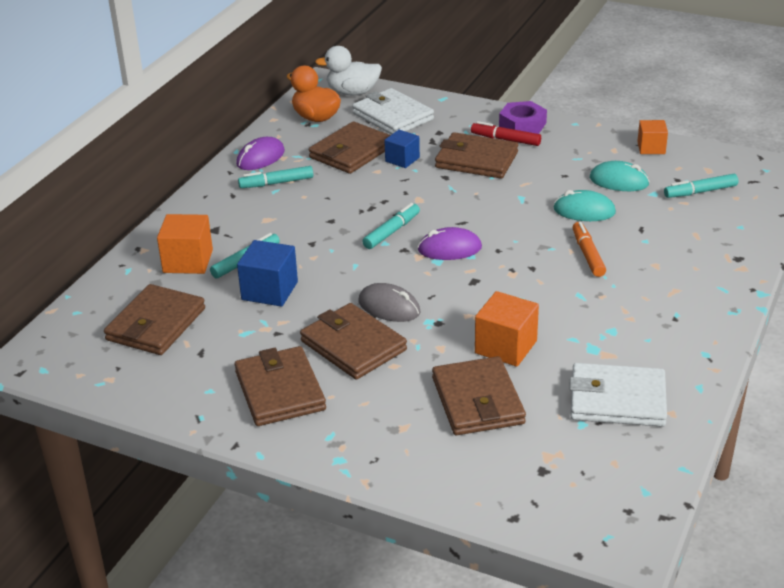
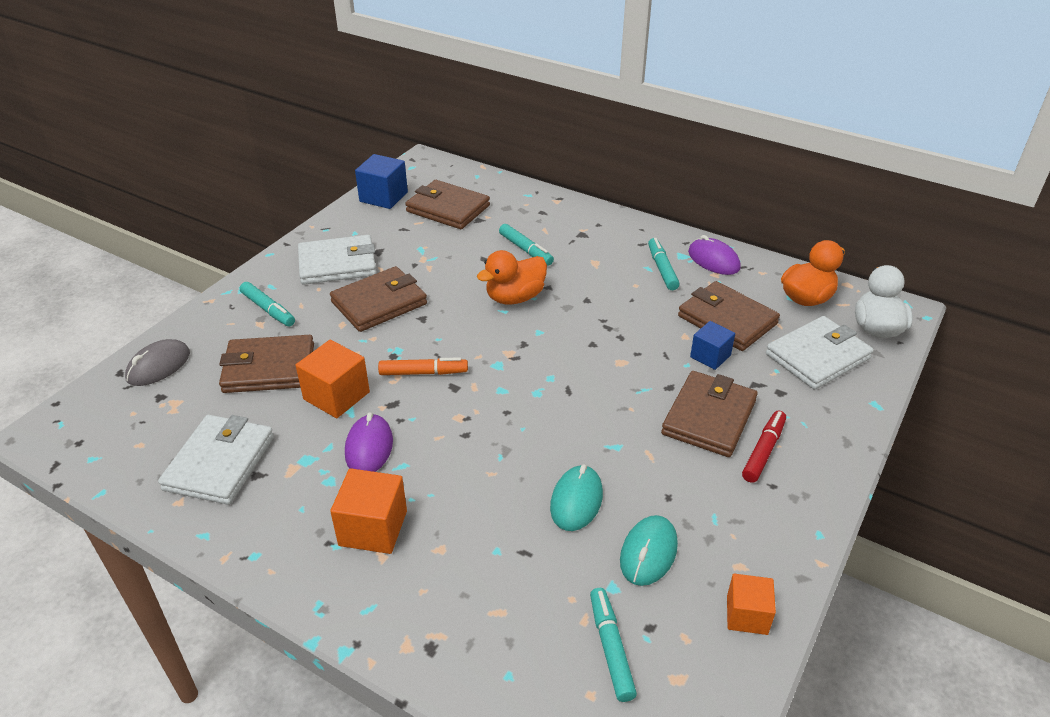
camera: 95 degrees right, 5 degrees up
(188, 261) = (533, 221): orange cube -> orange cube (373, 528)
(269, 291) = (476, 261): blue cube -> blue cube (383, 197)
(280, 390) = (337, 264): brown wallet -> white wallet
(332, 260) = (515, 297): none -> orange duck
(389, 307) = (428, 327): grey mouse -> grey mouse (158, 366)
(391, 231) = (558, 337): turquoise marker -> turquoise marker (268, 309)
(449, 249) = (517, 375): purple mouse -> purple mouse (369, 447)
(522, 124) = (808, 474): purple nut -> none
(588, 254) = (478, 486): orange marker -> orange marker (423, 372)

